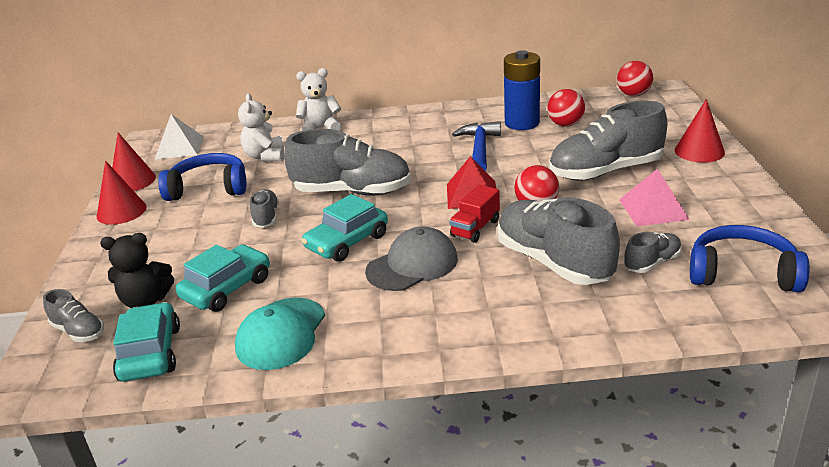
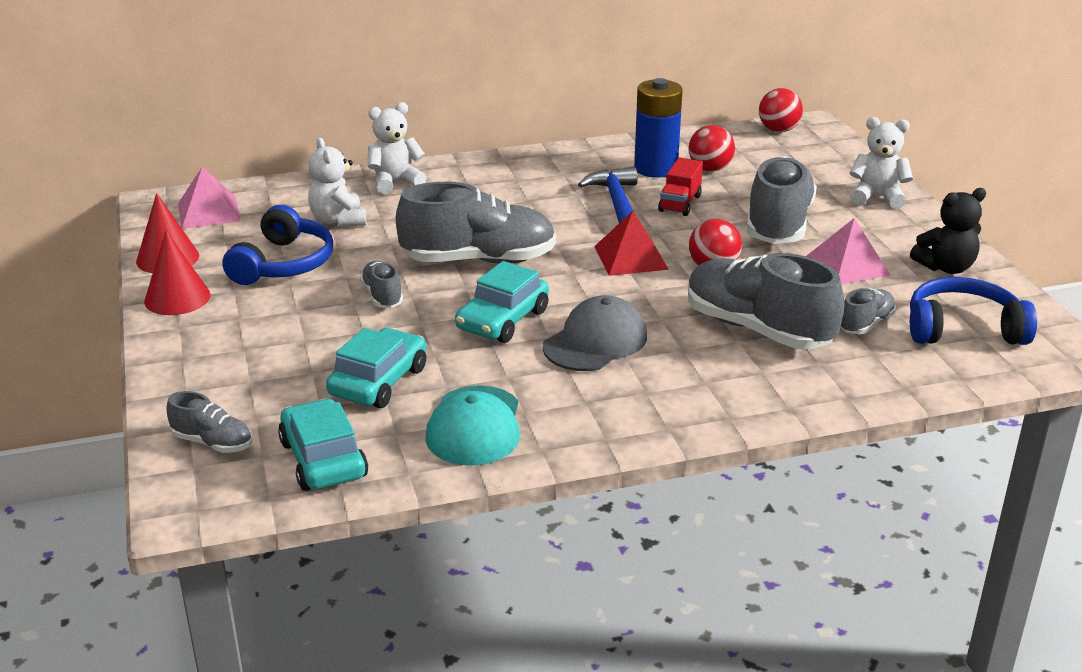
camera: 15 degrees left, 0 degrees up
(146, 301) = (280, 403): black teddy bear -> black teddy bear (946, 267)
(179, 147) = (209, 212): white pyramid -> pink pyramid
(209, 188) = (283, 264): blue headphones -> blue headphones turned 120 degrees clockwise
(475, 228) = (652, 296): red truck -> red truck (680, 203)
(605, 171) = (778, 224): grey shoe -> grey shoe turned 135 degrees clockwise
(699, 151) = (877, 197): red cone -> white teddy bear

